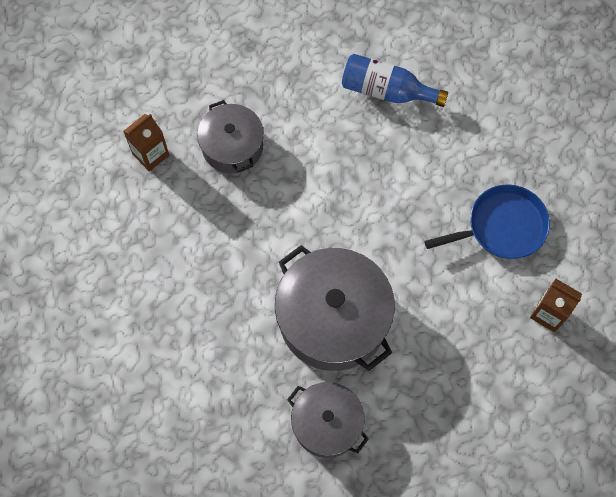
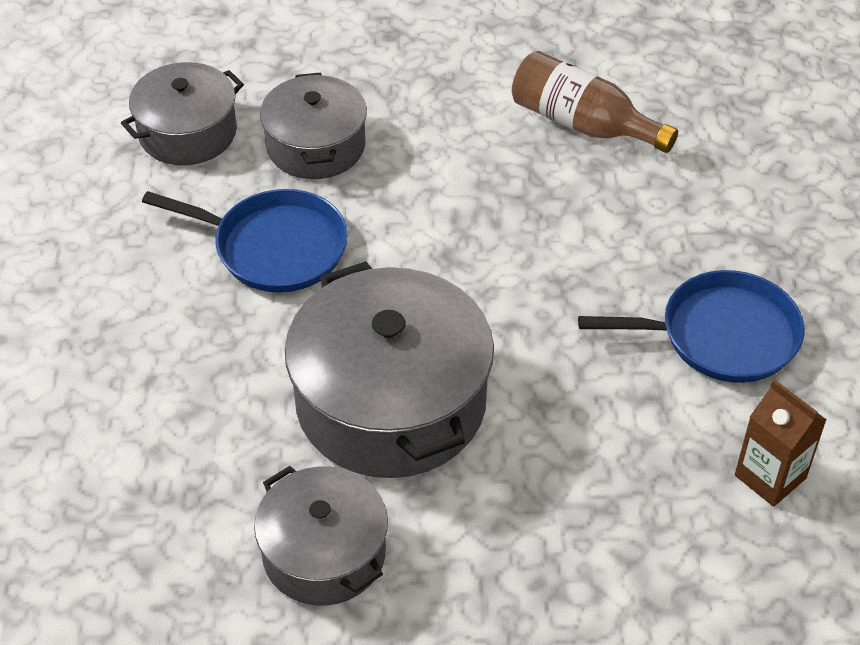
camera: 15 degrees right, 20 degrees down
(151, 154) = (187, 132): brown carton -> grey pot
(233, 228) = (274, 247): none -> blue pan
(386, 91) = (582, 124): blue bottle -> brown bottle

